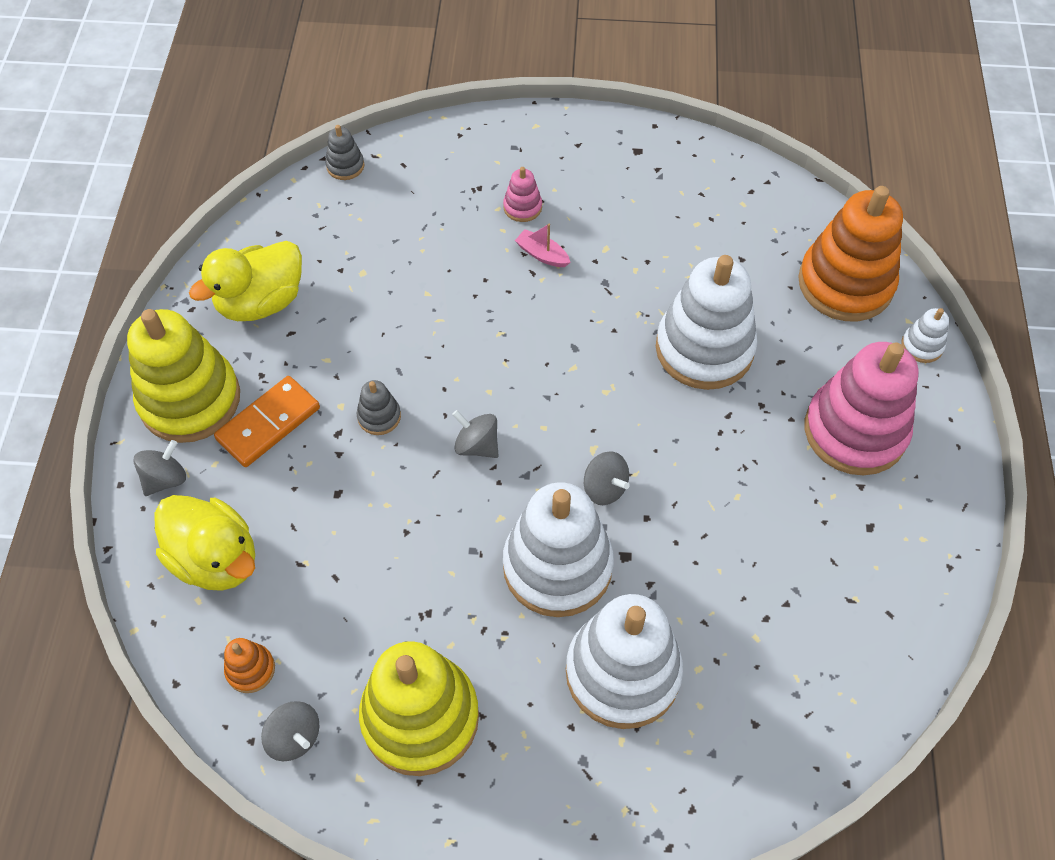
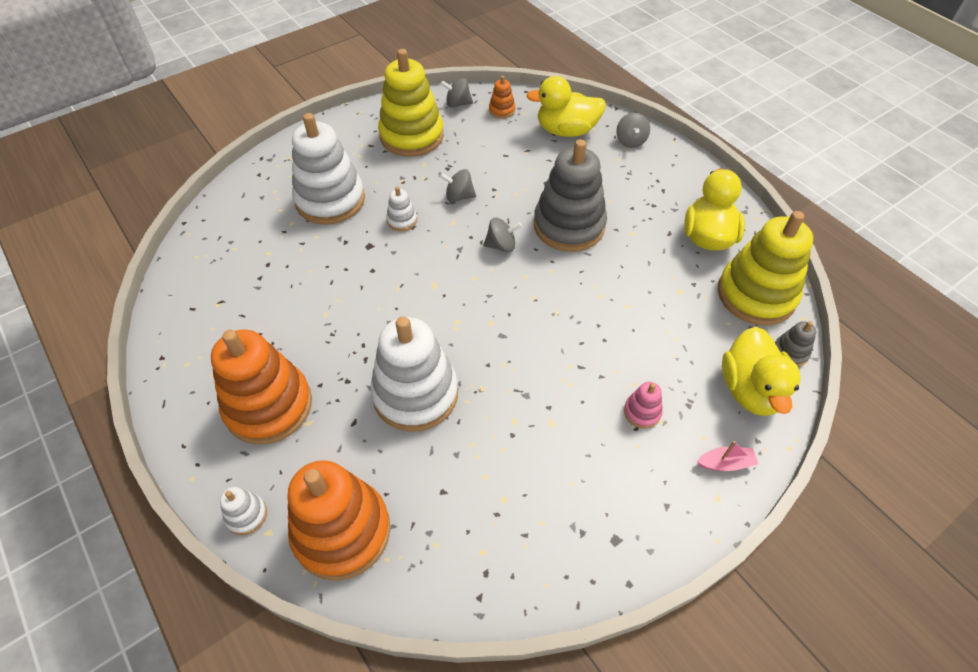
camera: 140 degrees right, 5 degrees down
(190, 399) = (669, 174): yellow stacking toy -> yellow stacking toy (756, 295)
(268, 423) = (618, 188): orange domino -> none
(379, 416) = (569, 226): grey stacking toy -> grey stacking toy, size x2.35
(416, 165) = (750, 390): none -> yellow duck
(542, 254) = (588, 384): pink boat -> pink boat (725, 463)
(557, 566) = (402, 220): white stacking toy -> white stacking toy, size x0.43
(604, 488) = (409, 269): grey spinning top -> grey spinning top (459, 196)
(855, 431) = (268, 406): pink stacking toy -> orange stacking toy

